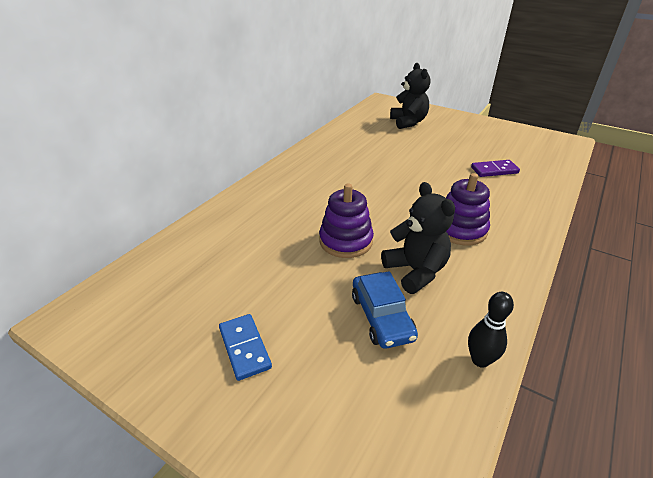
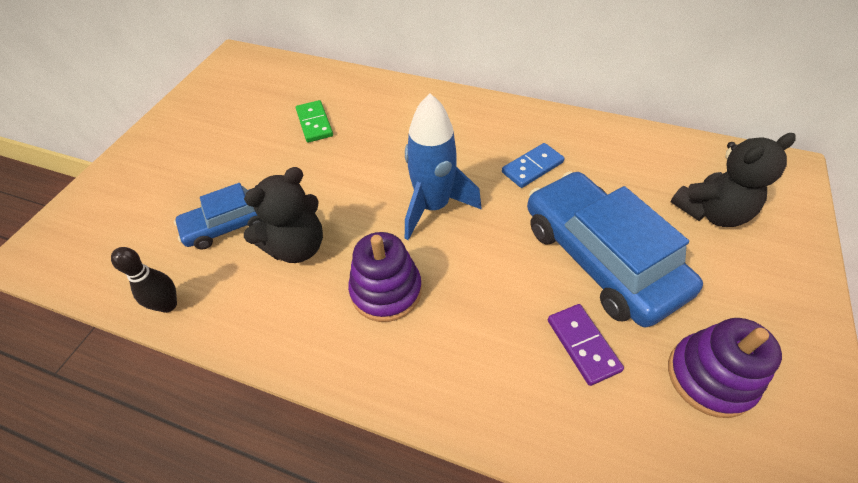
camera: 80 degrees right, 15 degrees up
(245, 348) = (199, 146): blue domino -> blue domino (532, 167)
(256, 253) = (314, 123): none -> green domino
(346, 241) = (343, 182): purple stacking toy -> purple stacking toy (709, 377)
(385, 201) = (433, 206): none -> blue rocket
(436, 155) = (600, 257): none -> blue car

